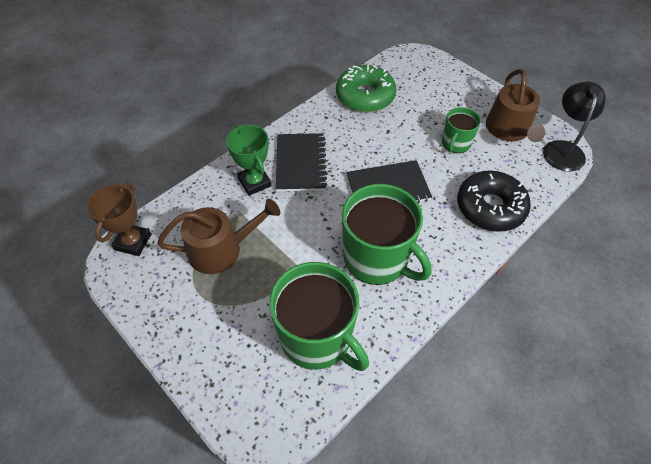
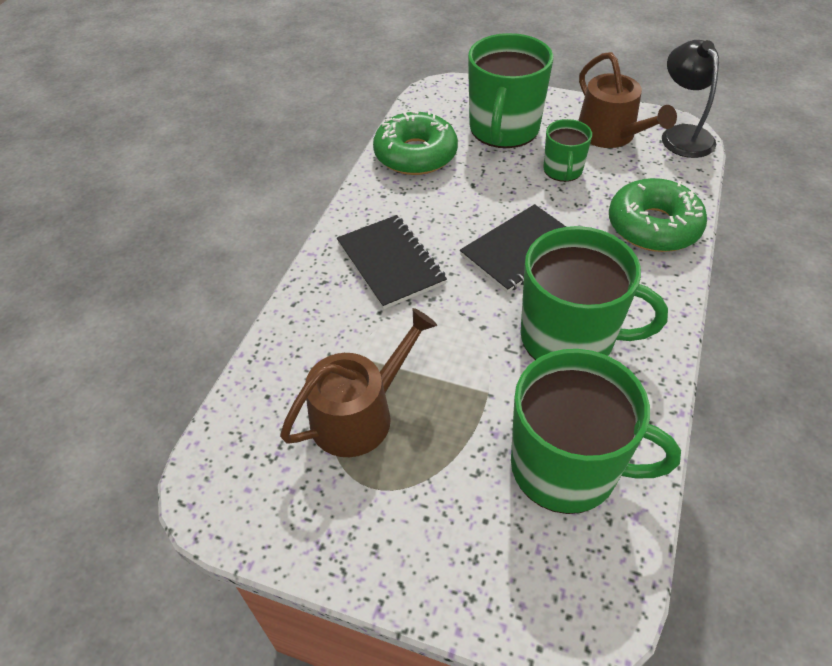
camera: 25 degrees left, 5 degrees down
(133, 242) = (221, 460): brown trophy -> none
(254, 182) = (345, 310): green trophy -> none
(436, 99) = (504, 129): none -> green mug
(490, 207) = (653, 226): black donut -> green donut

